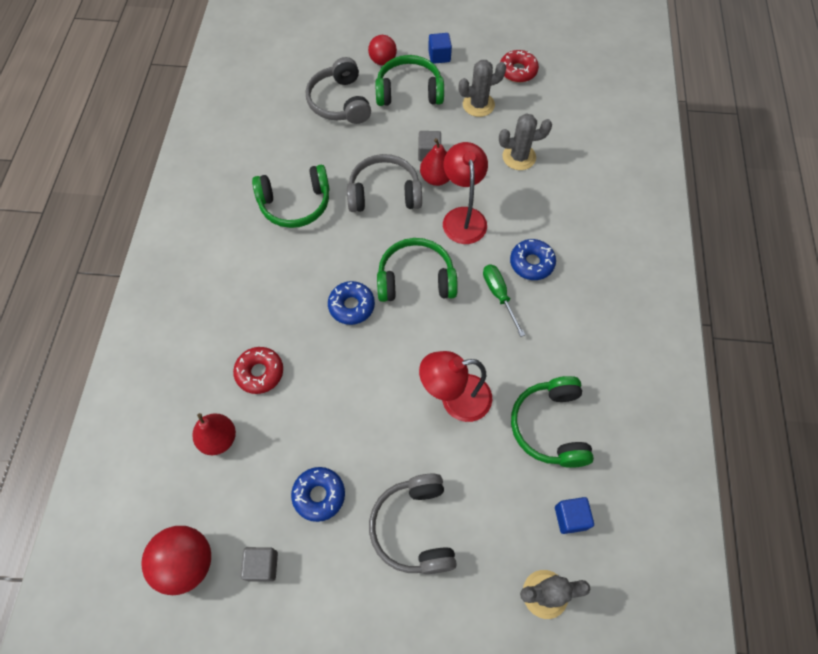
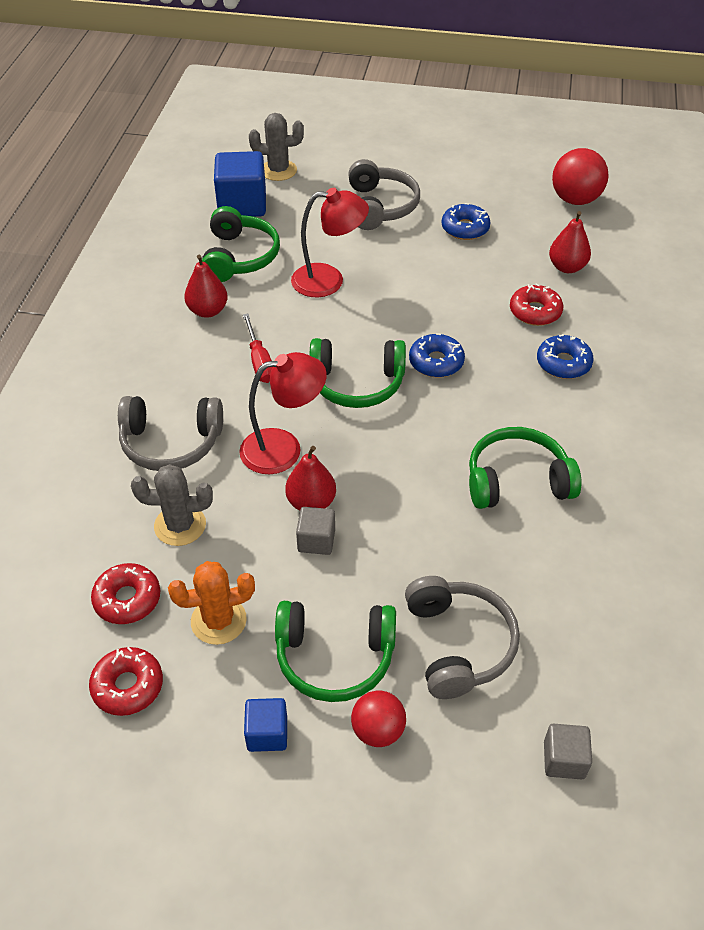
camera: 175 degrees left, 15 degrees down
(262, 566) = (510, 195): grey cube -> grey cube (564, 760)
(384, 193) = (389, 487): grey headphones -> grey headphones (171, 443)
(463, 217) = (283, 448): red lamp -> red lamp turned 105 degrees counterclockwise
(478, 105) = (218, 621): grey cactus -> orange cactus
(499, 295) = (259, 361): green screwdriver -> red screwdriver
(531, 263) = (209, 390): blue donut -> blue donut (563, 363)
(535, 112) = (127, 599): none -> red donut
(559, 349) = (208, 311): none -> red pear
(570, 518) = (242, 204): blue cube -> blue cube, size x1.87

